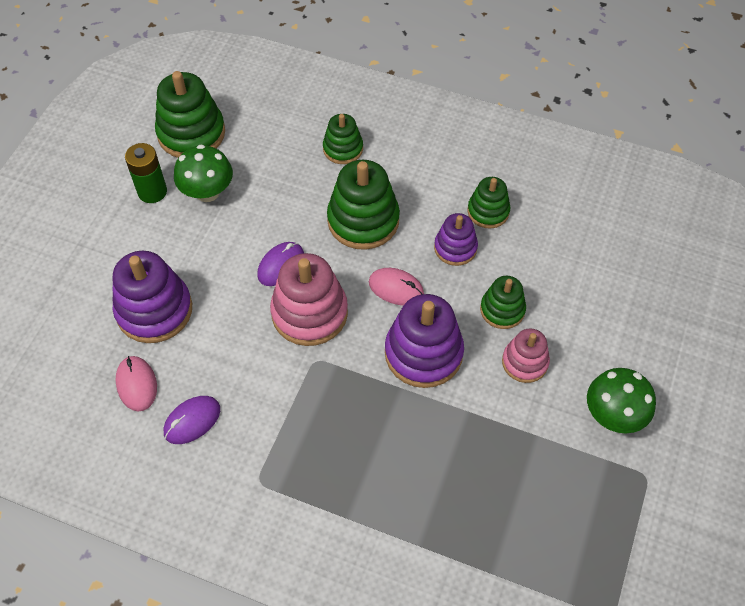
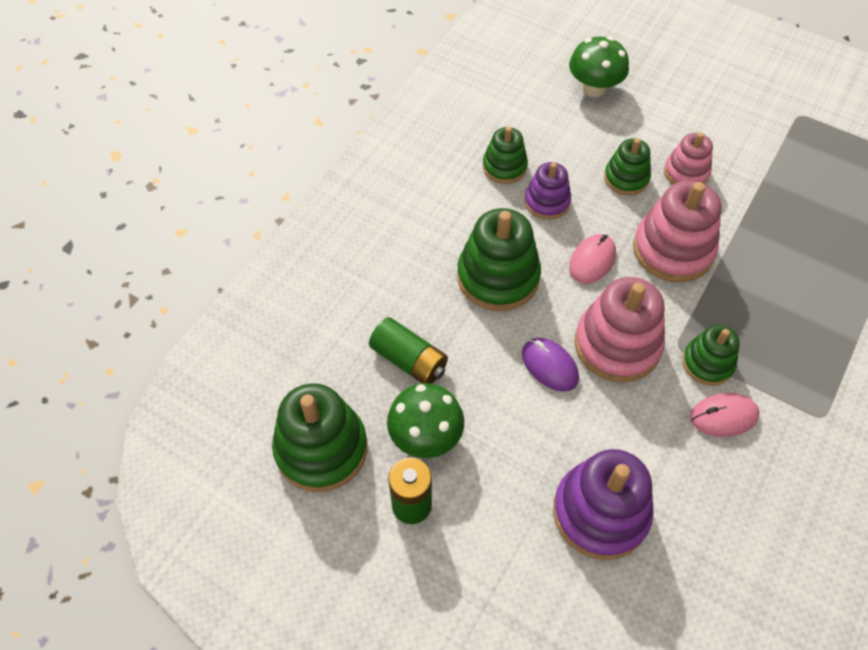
camera: 80 degrees left, 0 degrees up
(137, 384) = (705, 539): pink mouse -> pink mouse (723, 416)
(192, 421) = (753, 479): purple mouse -> none
(272, 172) = (409, 360): none -> green battery
(343, 149) = (389, 282): green stacking toy -> green stacking toy (707, 363)
(423, 353) = (673, 249): purple stacking toy -> pink stacking toy
(613, 415) = (742, 123): green mushroom -> green mushroom (594, 88)

